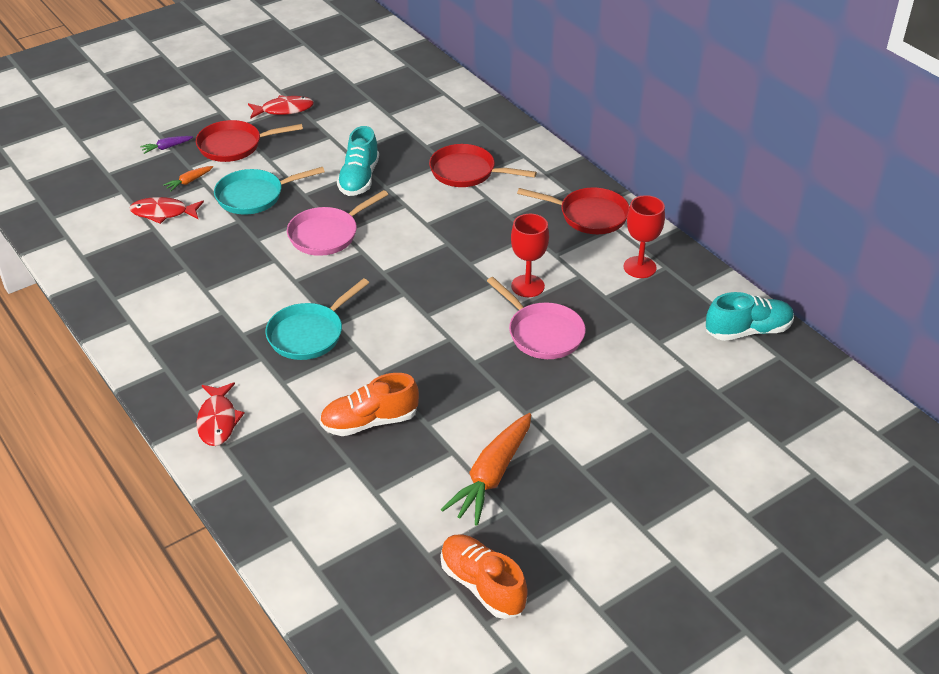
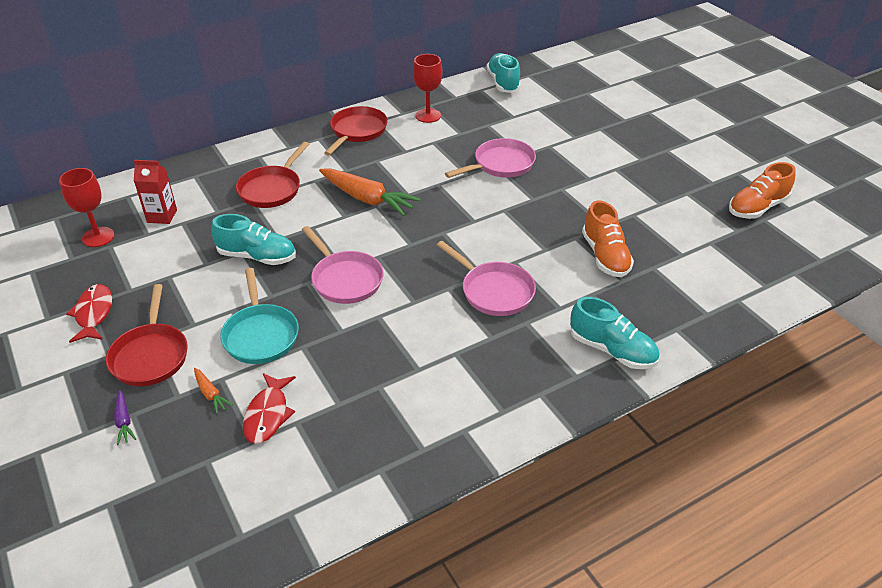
camera: 85 degrees left, 0 degrees up
(218, 420) = (612, 350): red fish -> turquoise shoe
(309, 334) = (494, 291): turquoise pan -> pink pan
(415, 117) = (162, 216): none -> red carton
(492, 476) = (655, 197): orange carrot -> orange carrot (367, 199)
(527, 286) = (442, 167): red goblet -> red goblet (98, 237)

